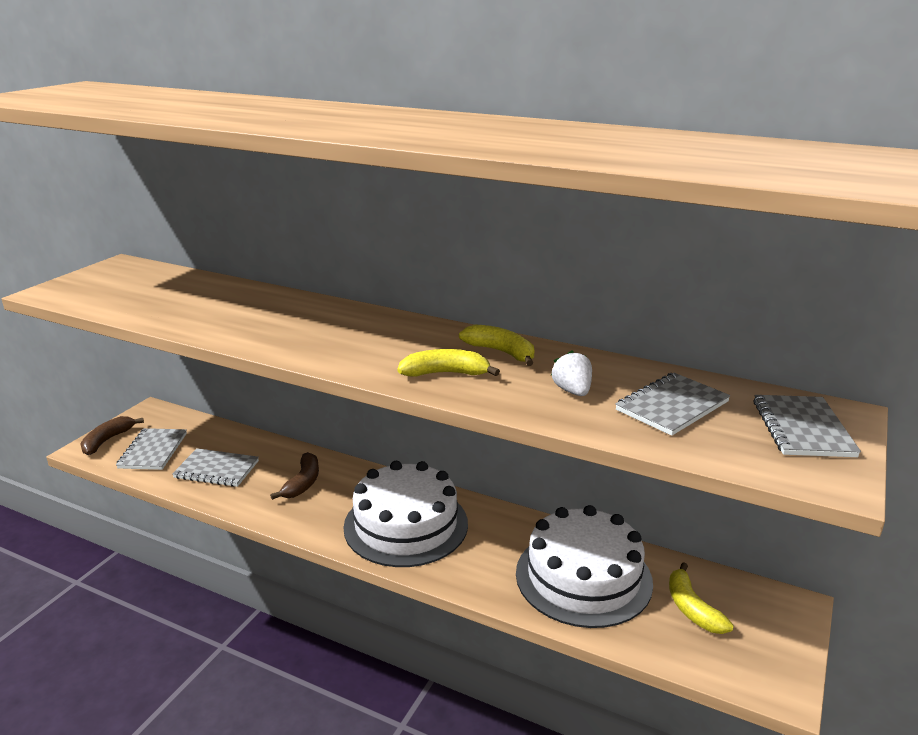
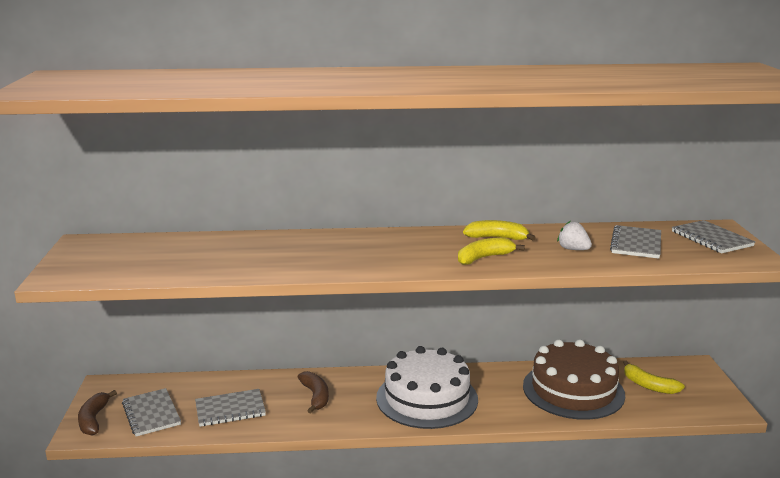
camera: 30 degrees left, 5 degrees down
(583, 577) = (573, 390): white cake -> brown cake

